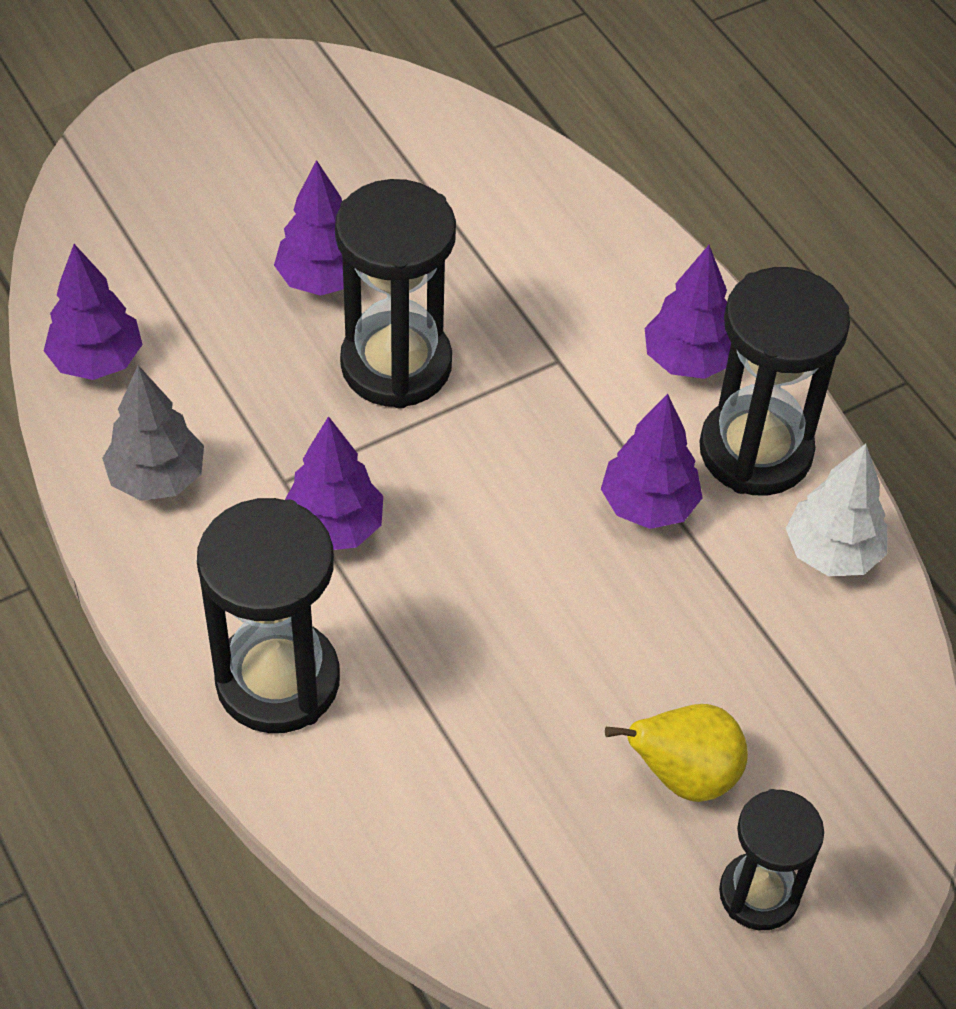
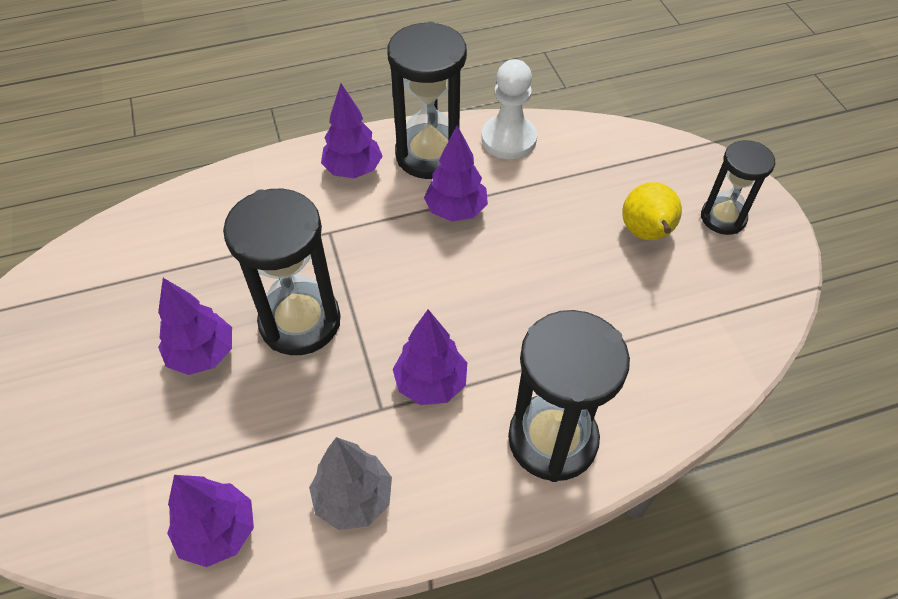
camera: 75 degrees left, 0 degrees up
(832, 553) = (508, 139): white tree -> white pawn

